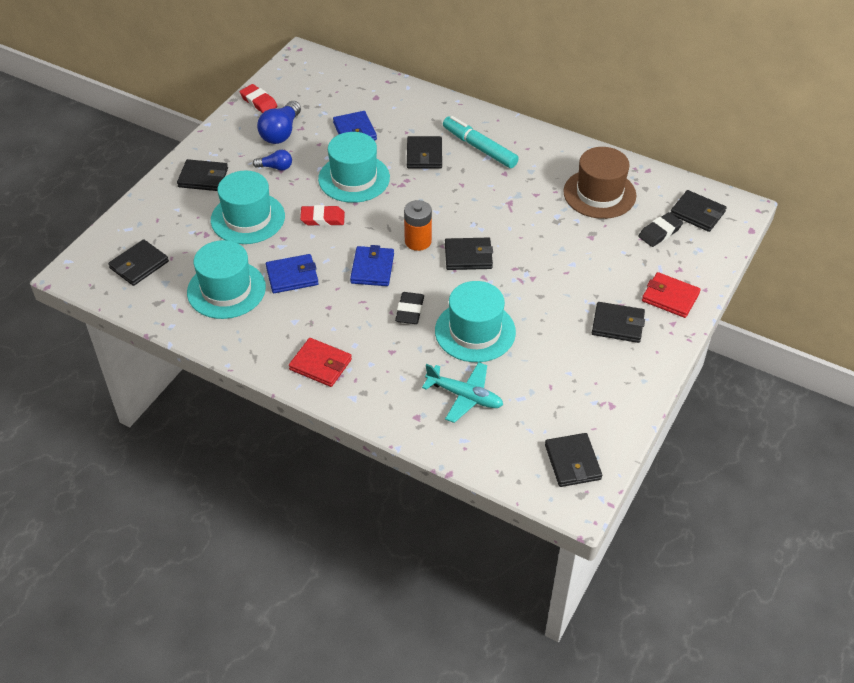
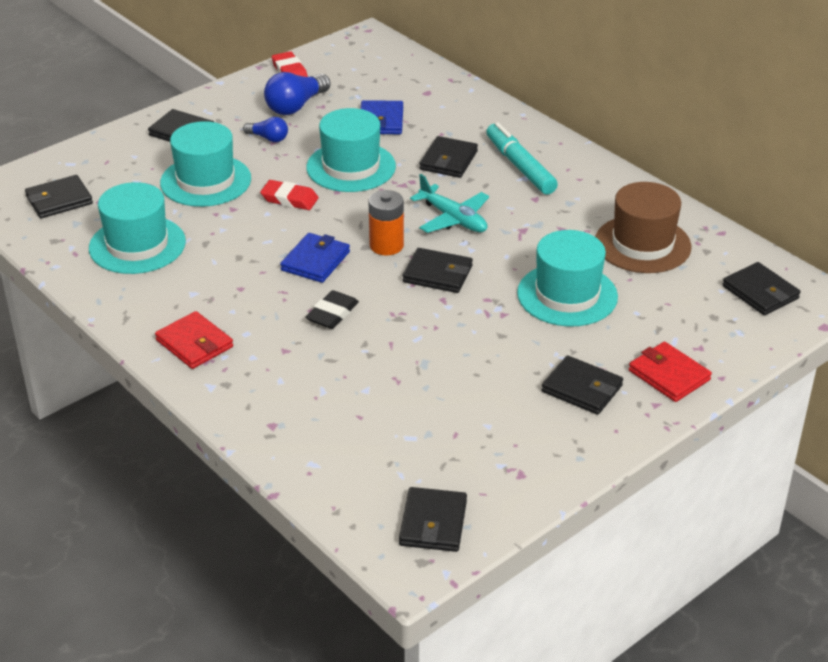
camera: 20 degrees right, 10 degrees down
(292, 276) = (219, 248): blue wallet -> none
(465, 396) = (343, 418): turquoise plane -> turquoise plane (453, 219)
(475, 331) = (397, 353): turquoise hat -> turquoise hat (567, 295)
(660, 232) = (697, 302): black eraser -> none

